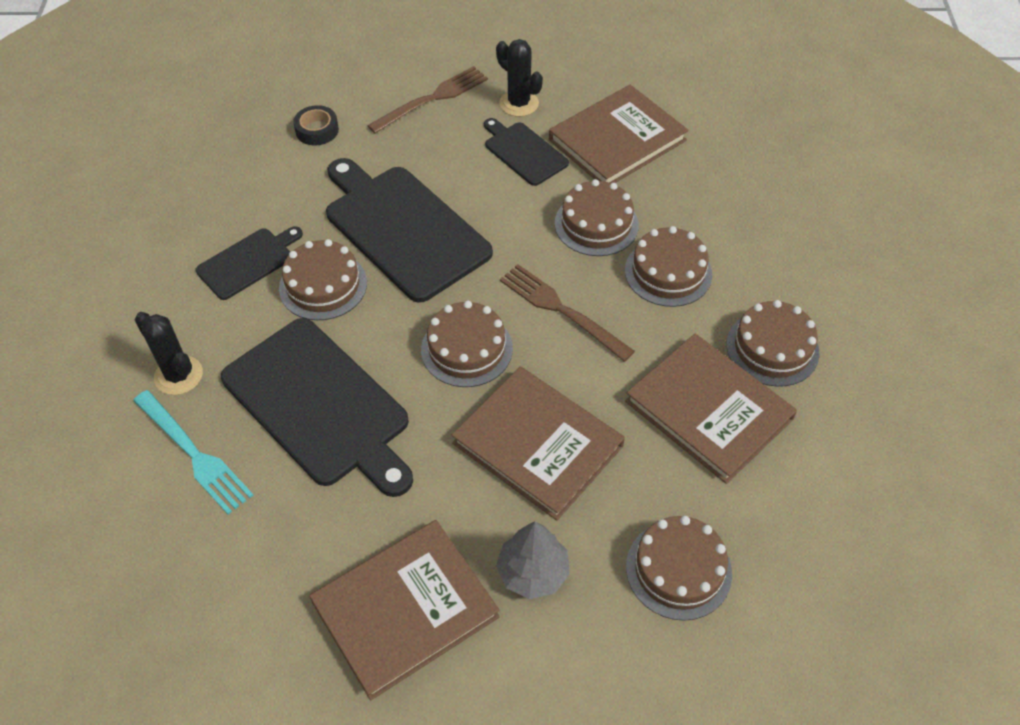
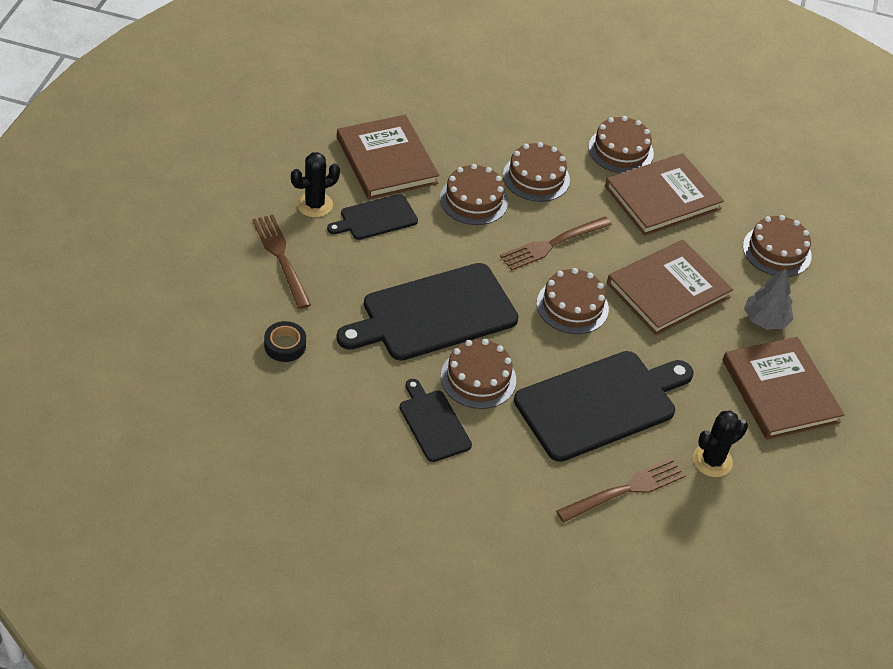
camera: 80 degrees left, 5 degrees down
(178, 375) = (544, 489): black cactus -> black cactus (712, 461)
(195, 455) = (626, 489): turquoise fork -> brown fork

